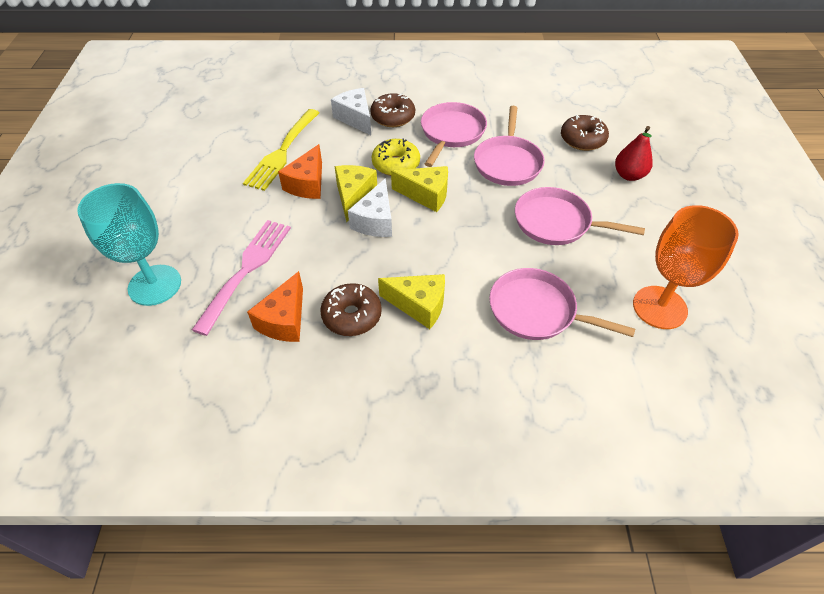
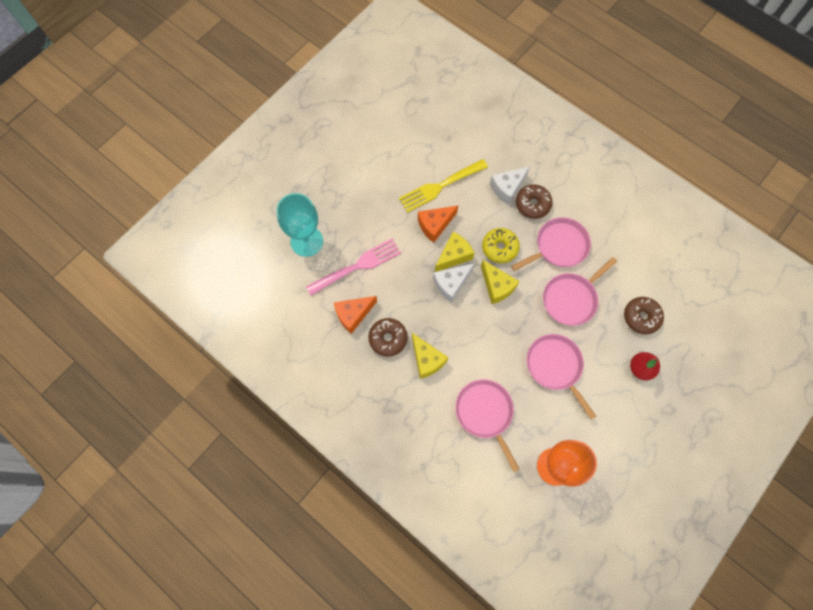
camera: 40 degrees right, 20 degrees up
(355, 118) = (507, 188): white cheese -> white cheese turned 135 degrees counterclockwise

